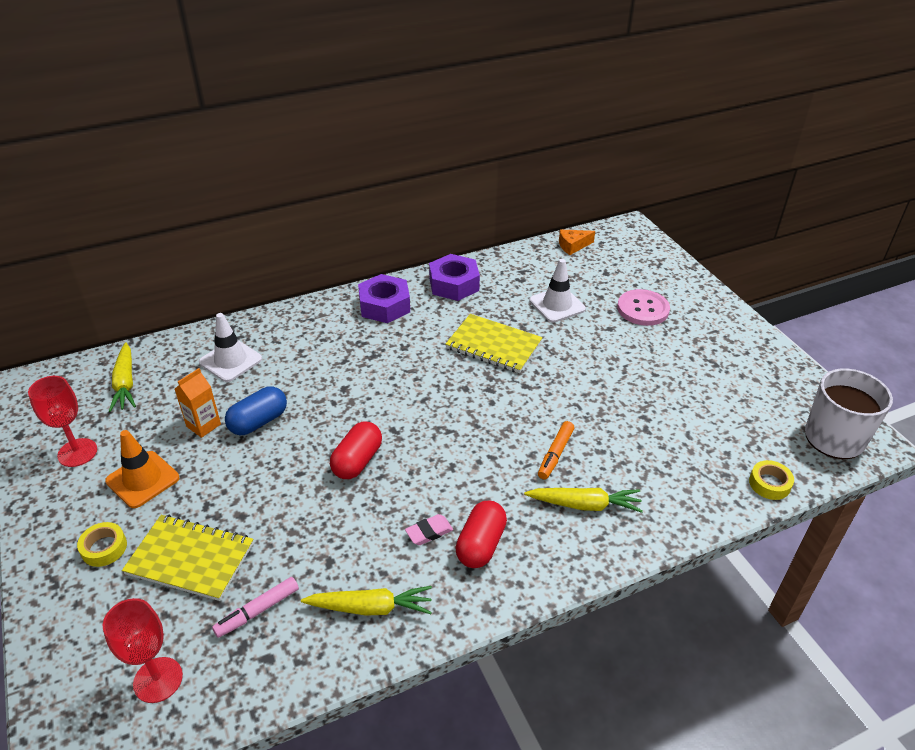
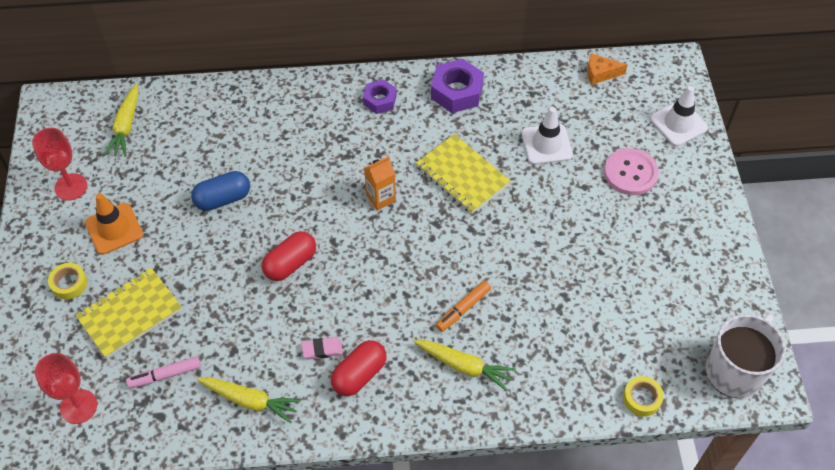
camera: 20 degrees right, 15 degrees up
(190, 559) = (130, 314): yellow notebook -> yellow notebook turned 75 degrees counterclockwise
(203, 425) = (177, 189): orange carton -> orange carton (381, 198)
(230, 361) = (220, 126): white traffic cone -> white traffic cone (678, 123)
(384, 306) = (380, 100): purple nut -> purple nut, size x0.63

